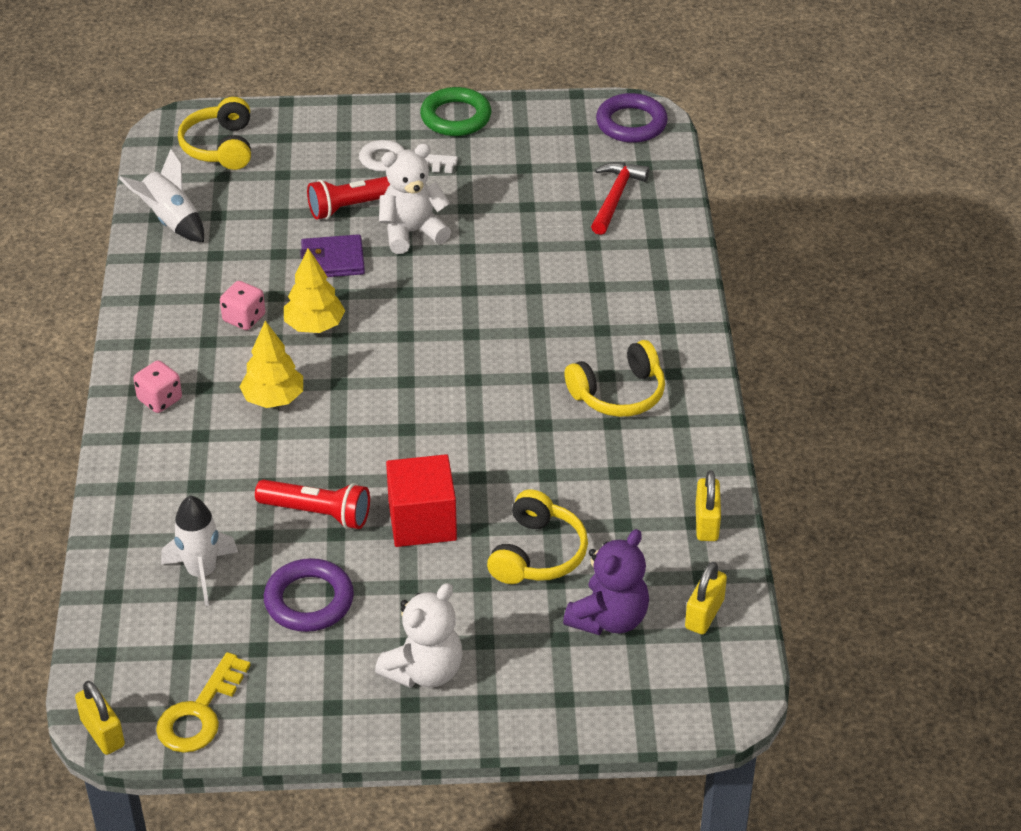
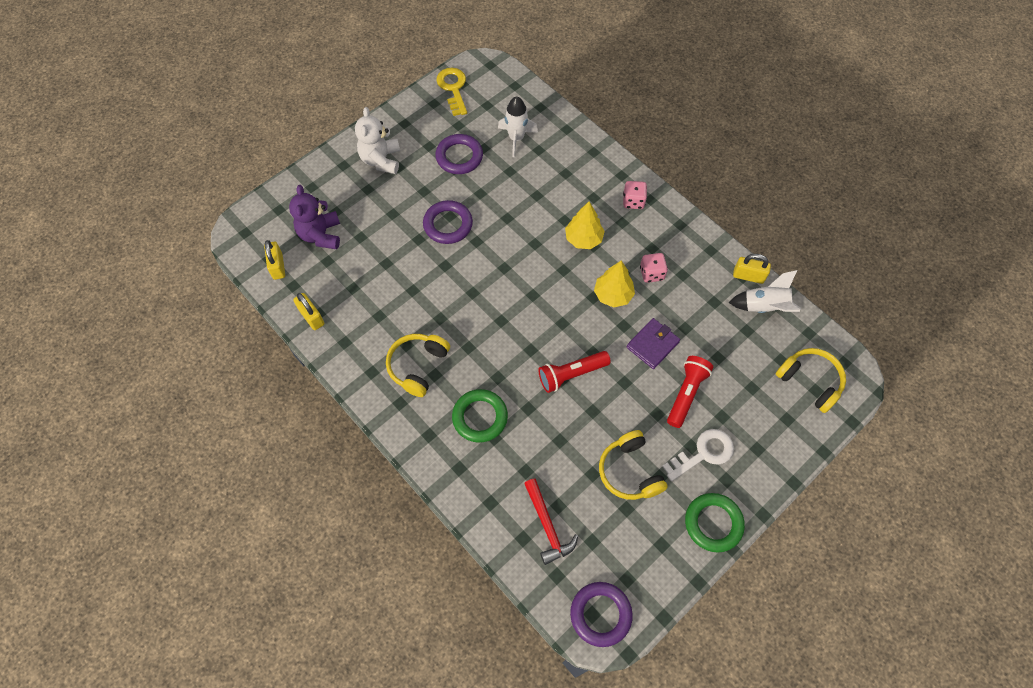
camera: 140 degrees right, 20 degrees up
(102, 733) = (481, 60): yellow padlock -> yellow padlock (748, 276)
(317, 513) = (498, 196): red flashlight -> red flashlight (571, 374)
(412, 232) = (634, 399): white teddy bear -> none
(422, 521) = (448, 224): red cube -> purple ring
(537, 554) = (380, 244): yellow headphones -> yellow headphones (630, 471)
(594, 310) = (480, 417): none -> green ring

